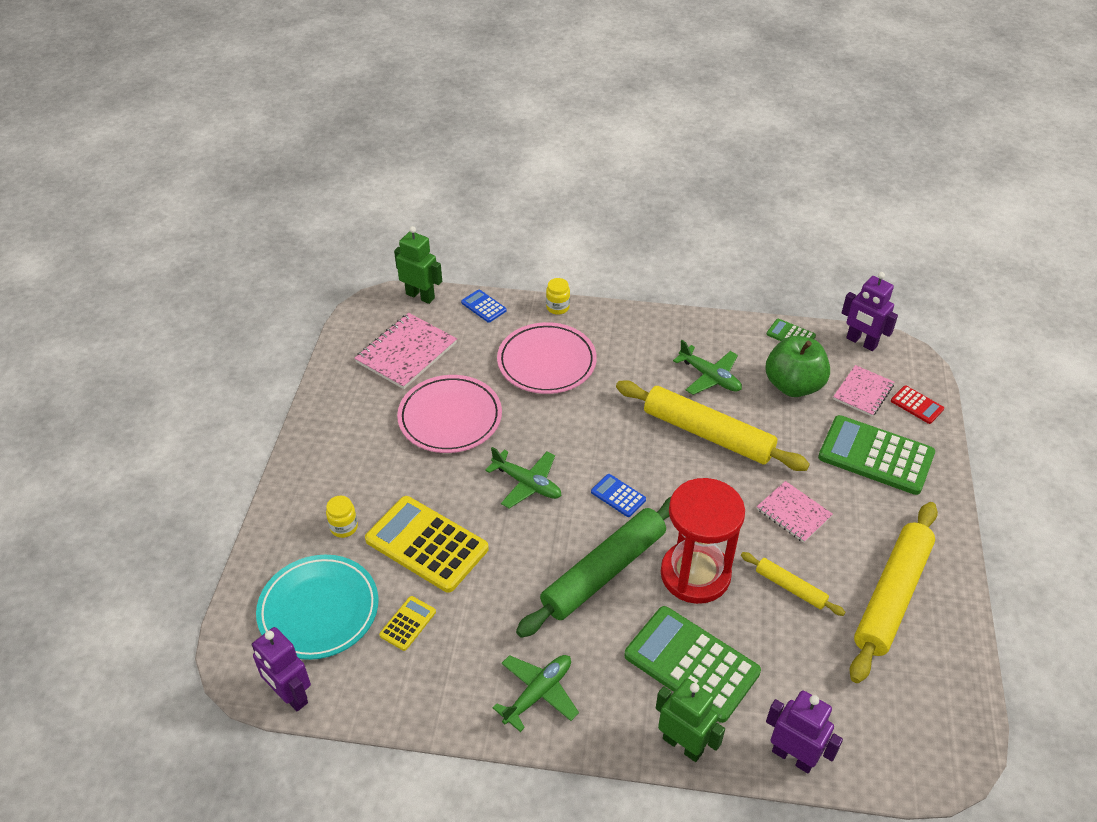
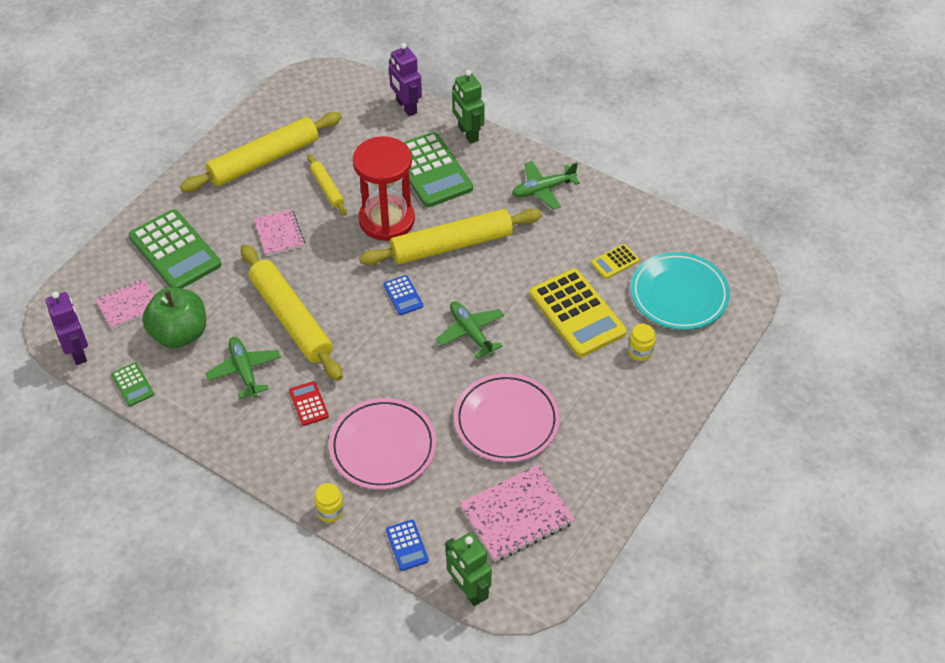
camera: 155 degrees left, 5 degrees up
(290, 695) = (714, 246): purple robot -> none
(603, 571) = (452, 245): green rolling pin -> yellow rolling pin
(916, 405) = (97, 277): red calculator -> red calculator (308, 404)

